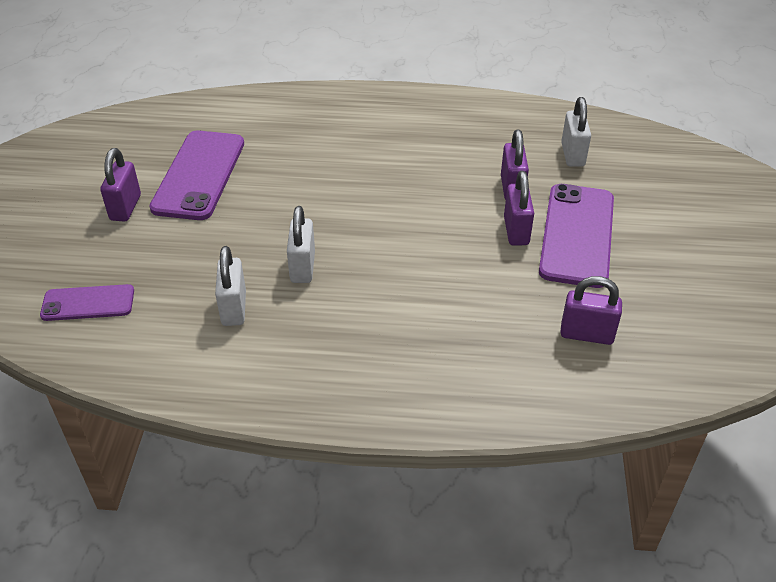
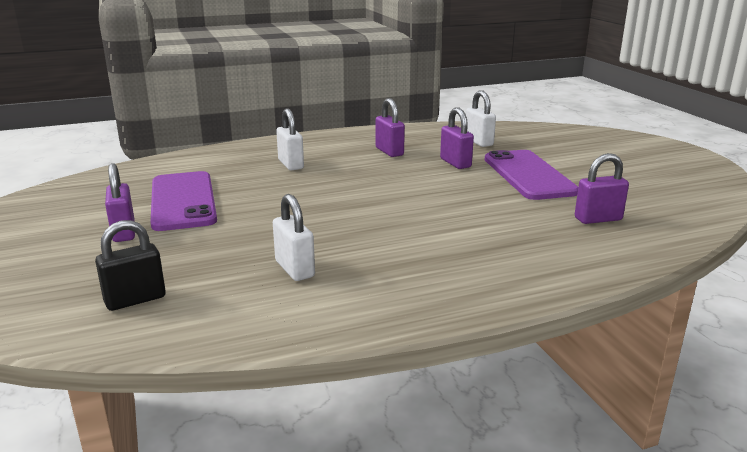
camera: 25 degrees left, 20 degrees down
(88, 303) = (135, 300): purple phone -> black padlock
(302, 267) = (334, 232): white padlock -> white padlock (291, 164)
(516, 231) = (483, 181): purple padlock -> purple padlock (389, 151)

